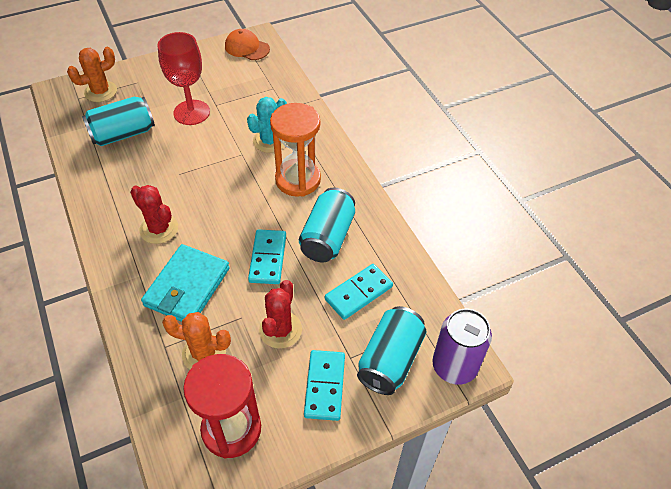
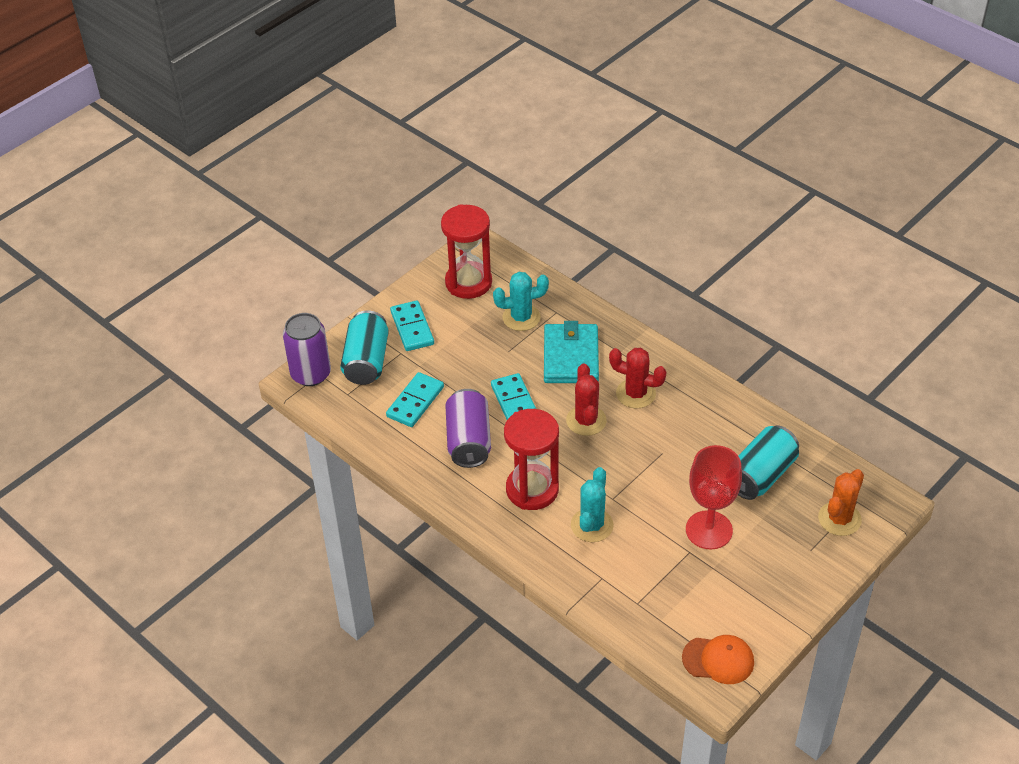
camera: 160 degrees right, 5 degrees down
(204, 353) = (521, 317): orange cactus -> turquoise cactus
(280, 330) = (469, 352): red cactus -> red cactus (586, 421)
(298, 180) = (532, 489): orange hourglass -> red hourglass
(327, 237) = (468, 441): turquoise can -> purple can

